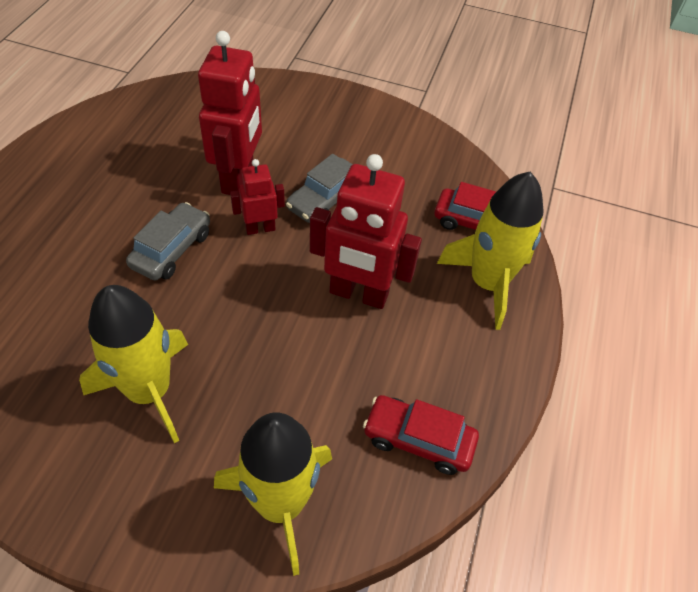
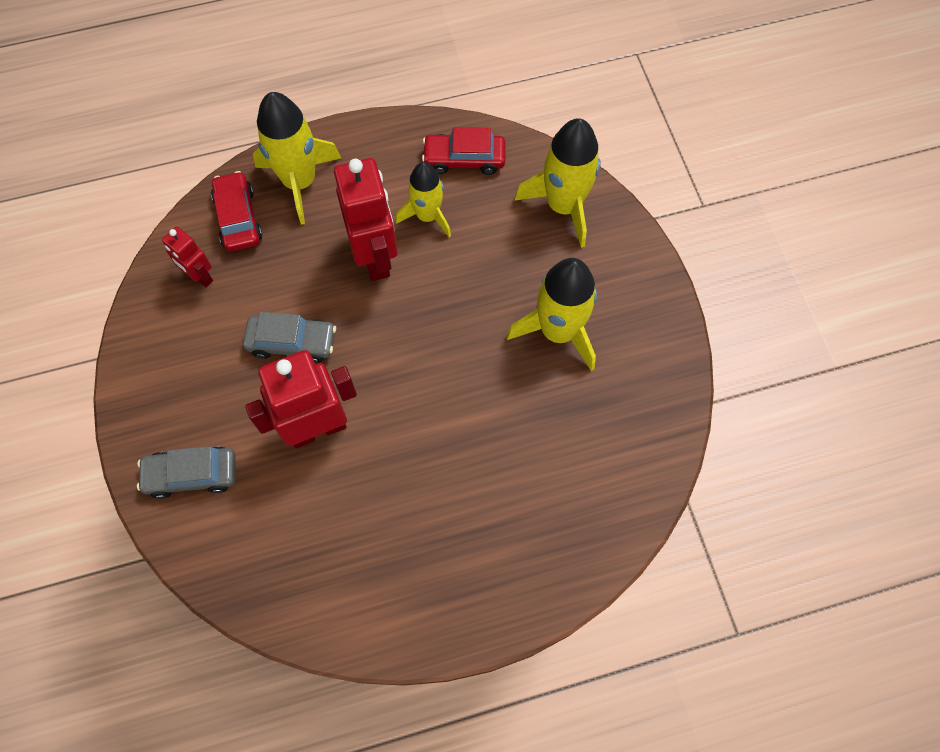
camera: 120 degrees left, 15 degrees up
(171, 249) = (435, 416): grey car -> grey car (192, 475)
(260, 228) = (363, 368): red robot -> red robot (200, 276)
(371, 361) = (427, 216): none -> yellow rocket
(418, 440) = (464, 159): red car -> red car turned 105 degrees clockwise

